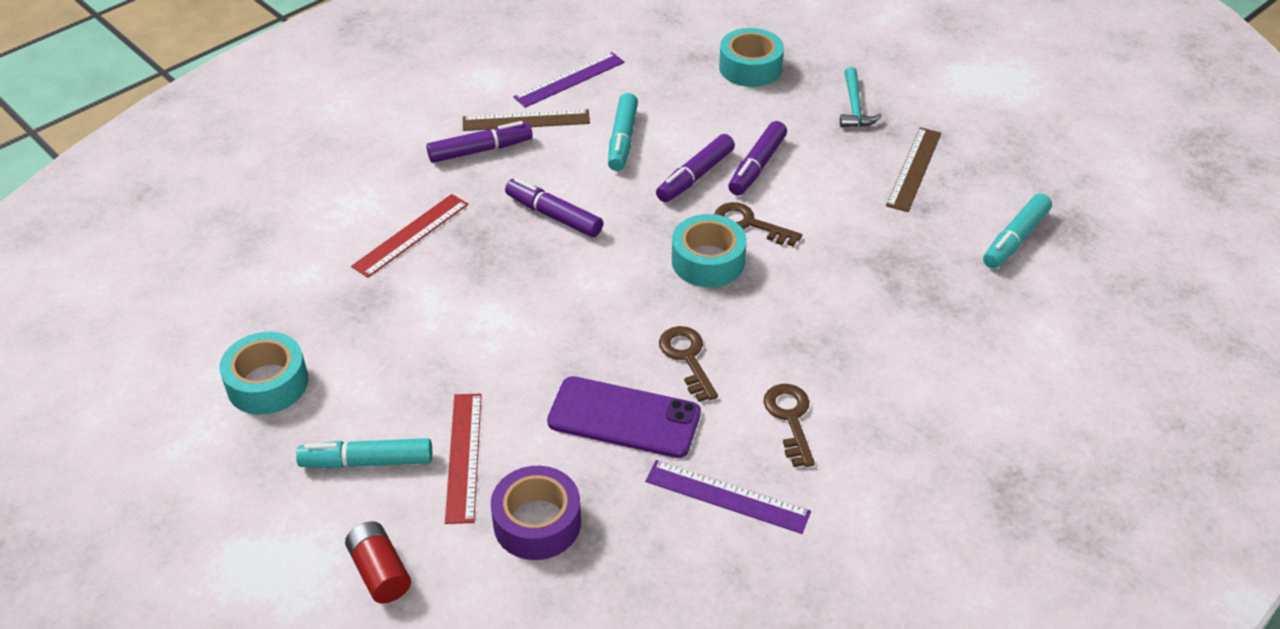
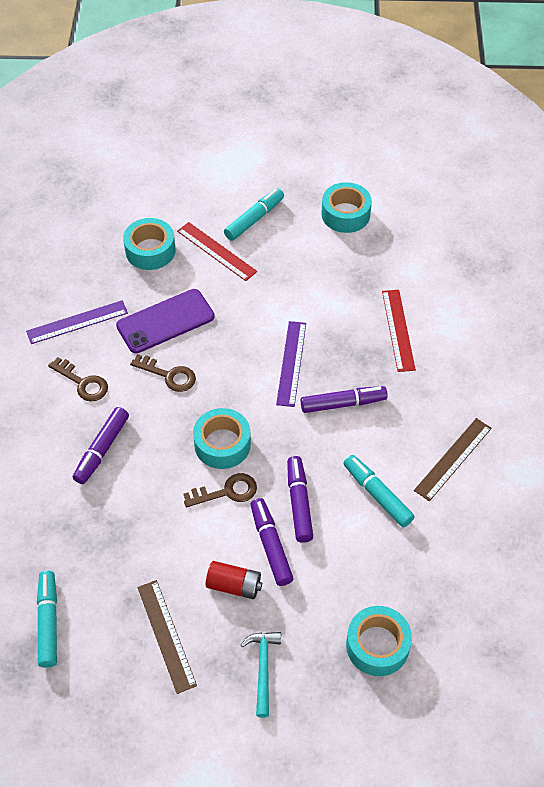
camera: 135 degrees right, 10 degrees up
(380, 572) = (190, 189): red battery -> red battery (234, 585)
(480, 150) = (445, 413): purple marker -> purple marker (102, 449)
(537, 522) = (150, 250): purple tape -> turquoise tape
(569, 79) = (476, 518): purple ruler -> purple ruler (291, 363)
(854, 107) = (263, 668): turquoise hammer -> turquoise hammer turned 45 degrees clockwise

